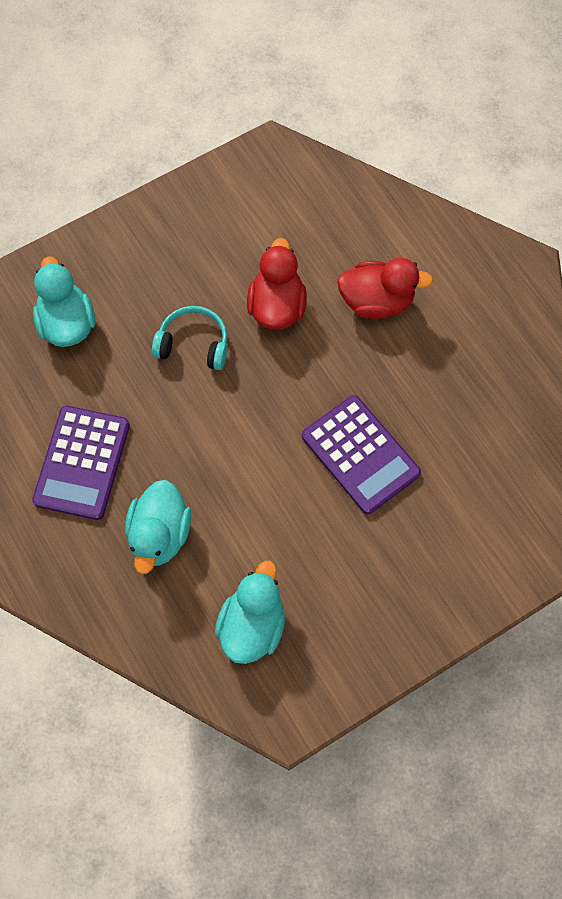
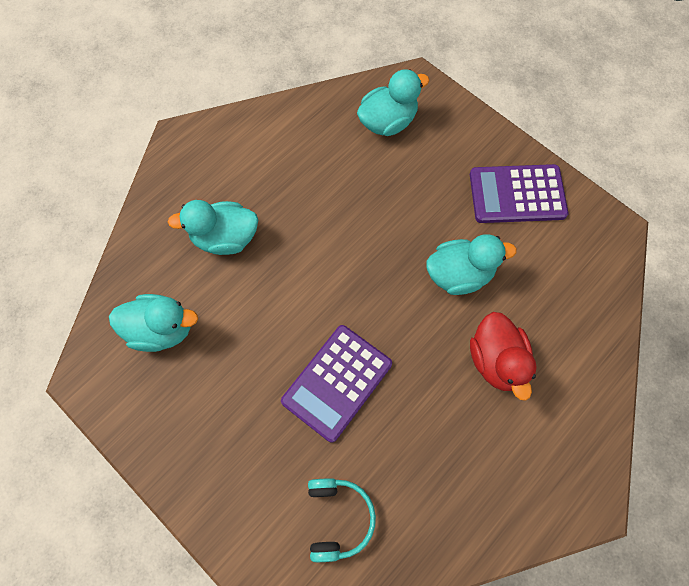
camera: 75 degrees right, 0 degrees up
(82, 463) = (272, 166): purple calculator -> purple calculator (517, 194)
(193, 344) = (400, 217): turquoise headphones -> turquoise headphones (338, 518)
(277, 306) = (459, 274): red duck -> turquoise duck

